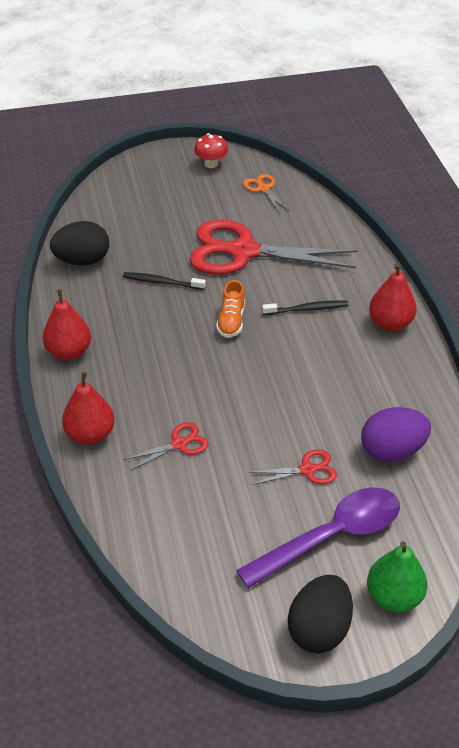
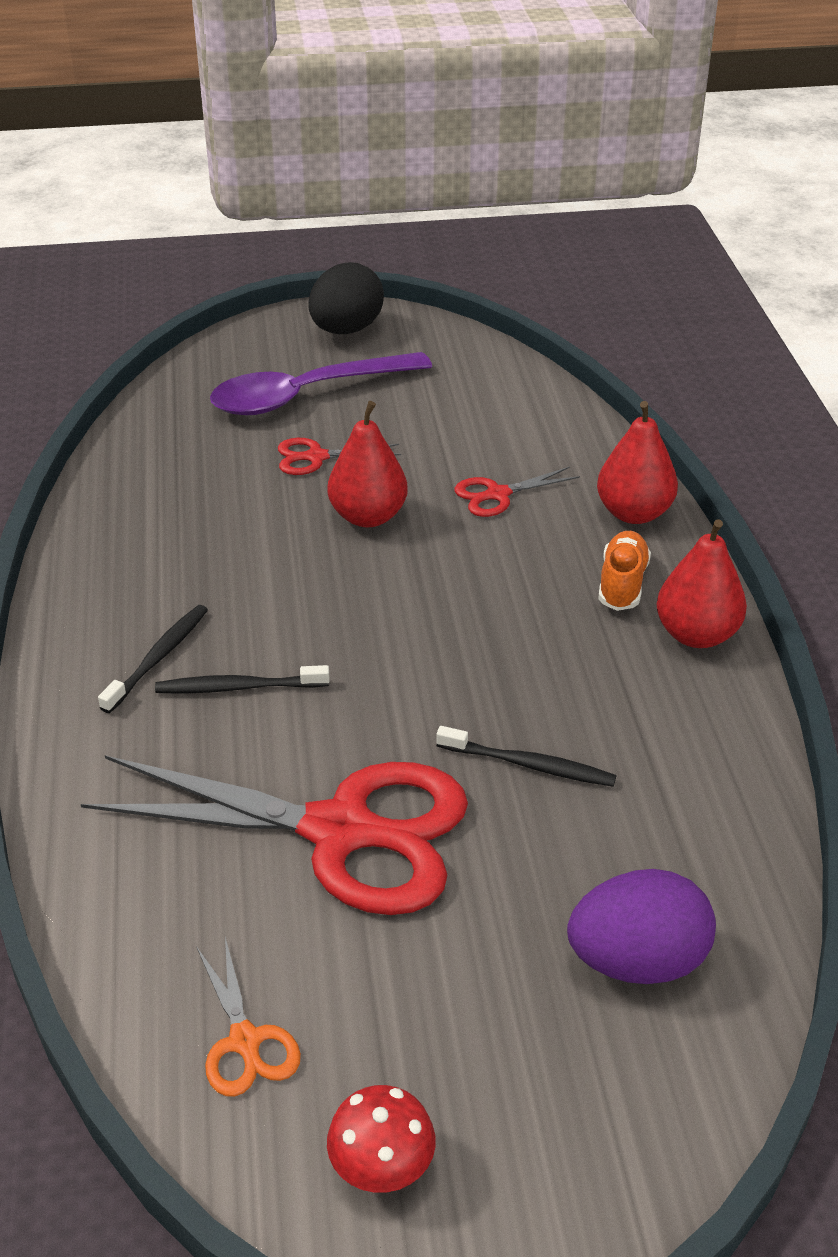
camera: 175 degrees left, 5 degrees down
(82, 261) = (714, 831): black egg -> none
(231, 321) = (392, 673): orange shoe -> orange shoe (622, 584)
(353, 322) = (159, 657): none -> black toothbrush
(390, 323) = (91, 651): red pear -> red pear (368, 516)
(392, 451) = (186, 471): purple egg -> purple egg (637, 961)
(394, 596) = (253, 347): green pear -> none

